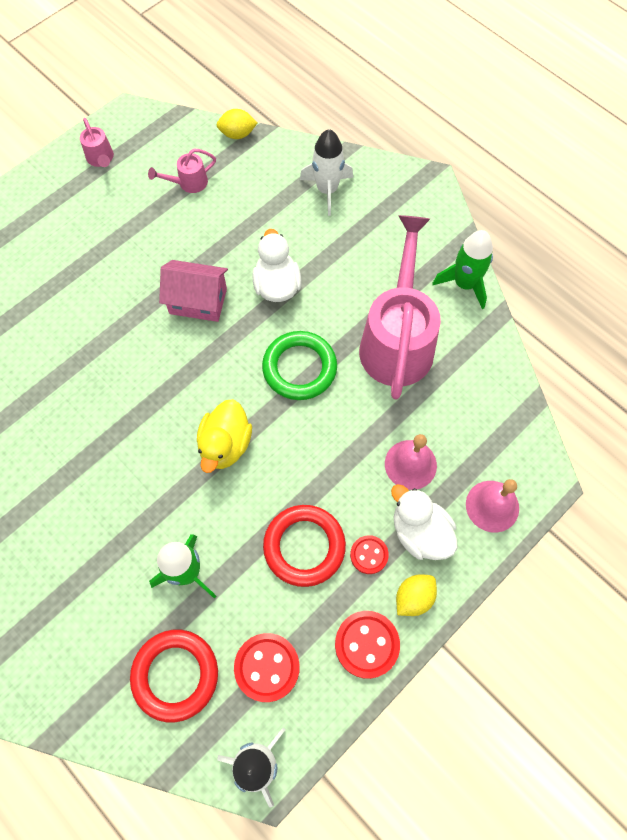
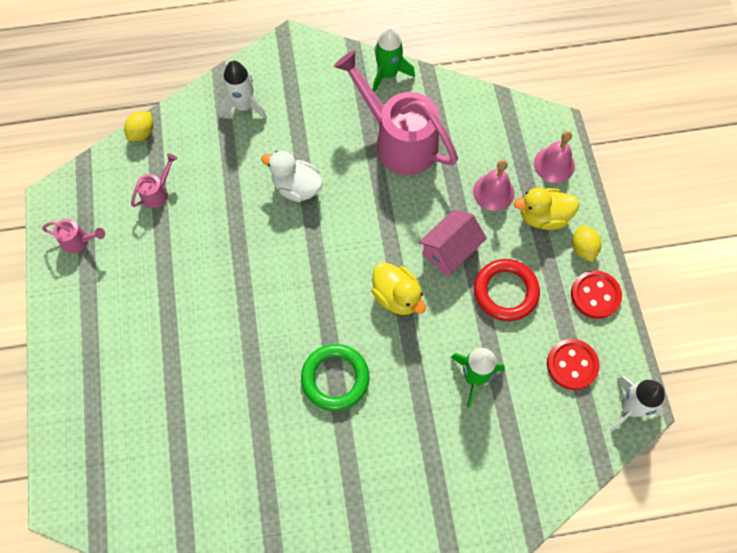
camera: 55 degrees left, 0 degrees up
(175, 675) = (540, 426): red ring -> none
(188, 183) = (157, 192): pink watering can -> pink watering can turned 150 degrees counterclockwise
(198, 301) = (267, 247): pink house -> pink house (450, 250)
(299, 368) = (373, 214): green ring -> green ring (335, 378)
(369, 555) = (538, 256): red button -> none
(420, 532) = (543, 217): white duck -> yellow duck

